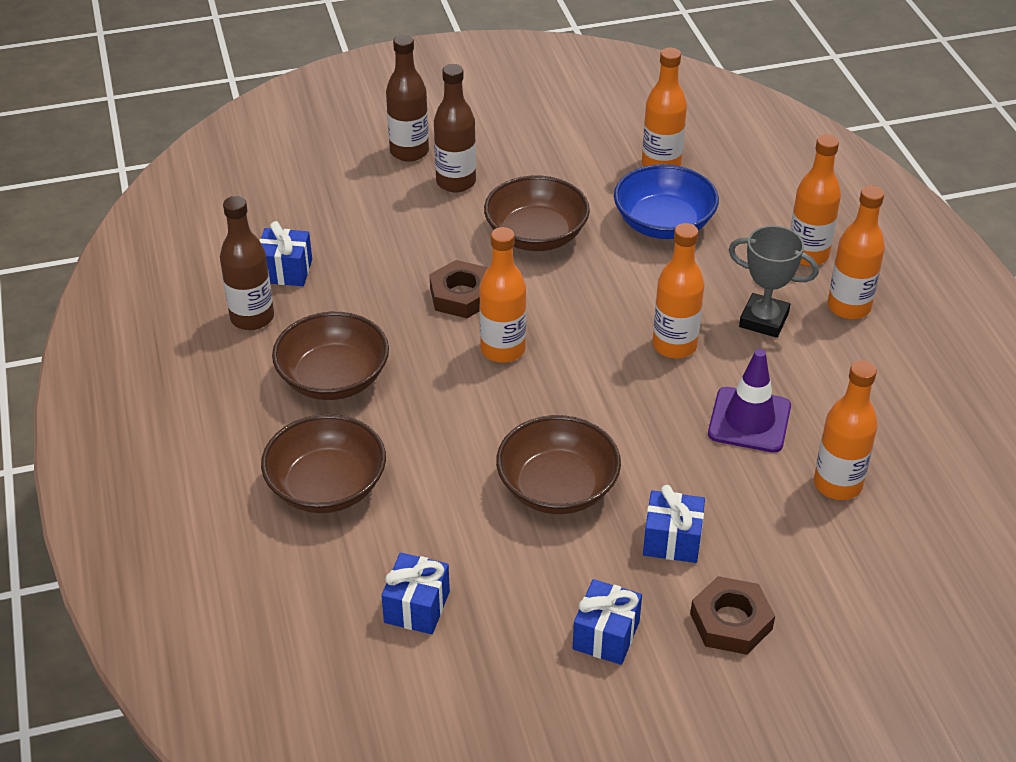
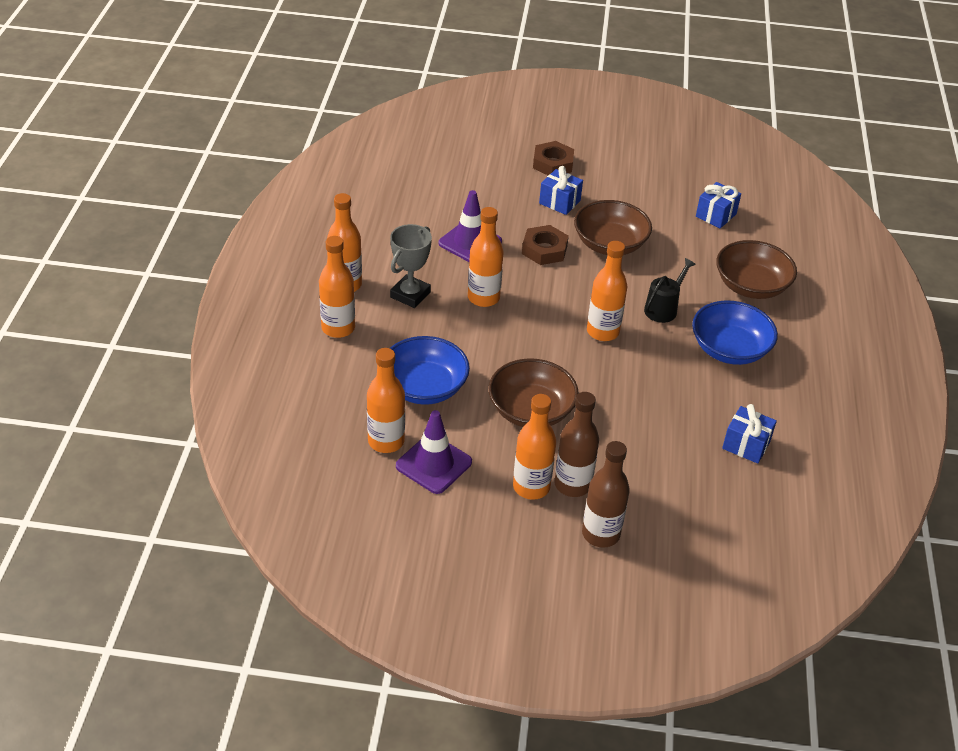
camera: 160 degrees left, 0 degrees up
(252, 318) = (780, 413): brown bottle -> none
(333, 378) = (729, 349): brown bowl -> blue bowl
(438, 408) = (663, 308): none -> black watering can
(461, 295) = (614, 380): brown nut -> brown nut (544, 250)
(600, 160) = (433, 464): none -> purple traffic cone
(606, 635) = (620, 176): blue gift -> none
(764, 320) = (410, 295): grey trophy -> grey trophy turned 75 degrees clockwise
(837, 484) = (447, 198): orange bottle -> orange bottle (531, 487)

